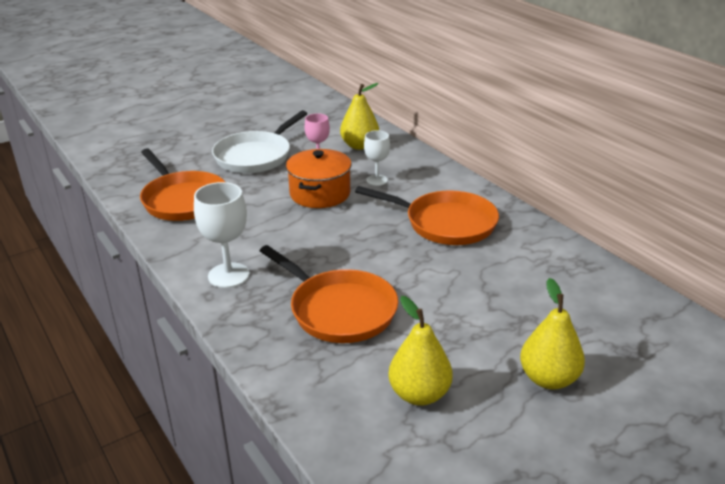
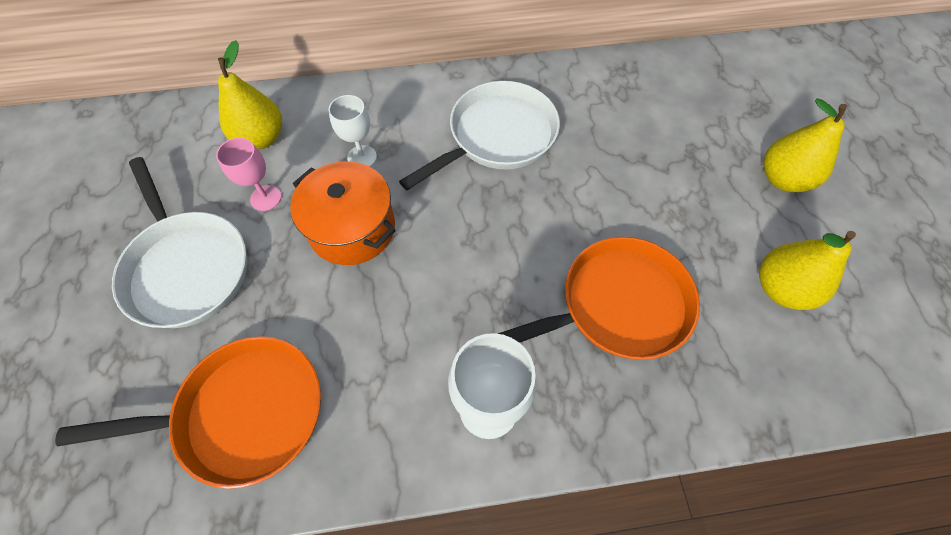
camera: 65 degrees left, 30 degrees up
(445, 223) = (497, 136): orange pan -> white pan

